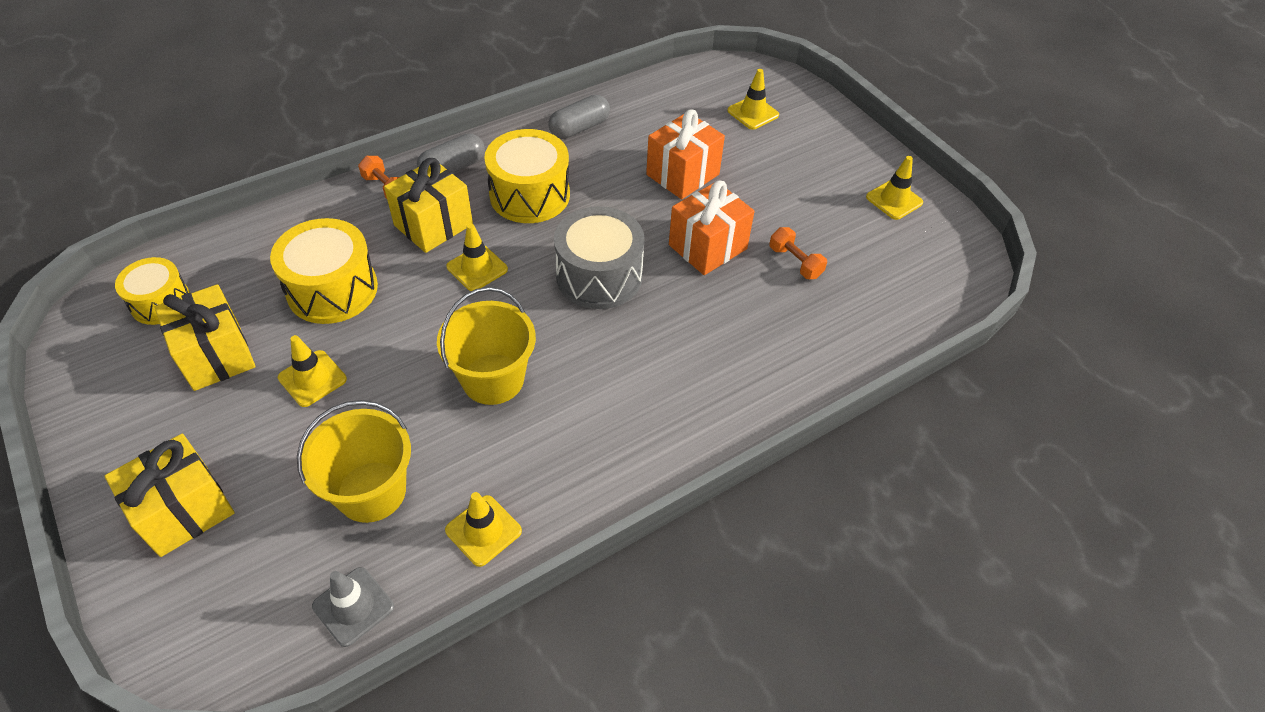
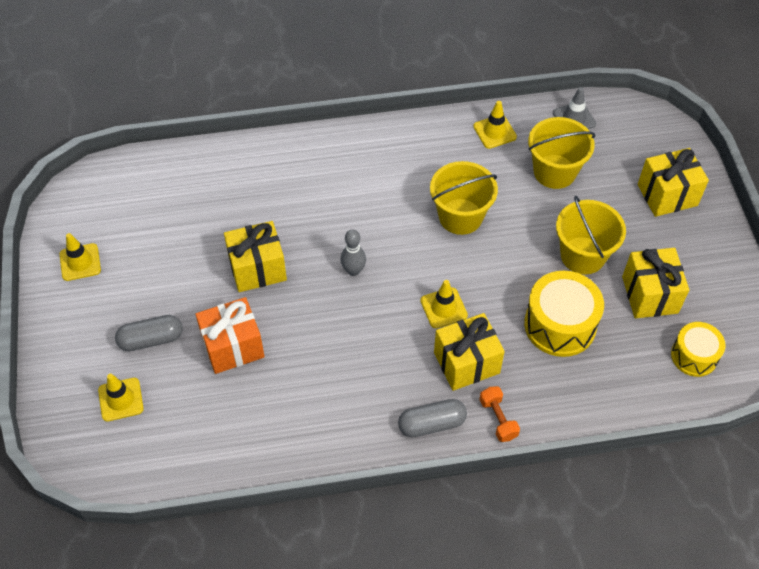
camera: 155 degrees left, 5 degrees up
(312, 378) = (583, 255): yellow traffic cone -> yellow bucket
(530, 195) = (374, 368): yellow drum -> none
(579, 128) = (295, 436): grey capsule -> grey capsule (151, 339)
(599, 276) = (353, 270): grey drum -> grey bowling pin
(707, 247) = (257, 268): orange gift -> yellow gift
(795, 262) = (201, 234): orange dumbbell -> none

